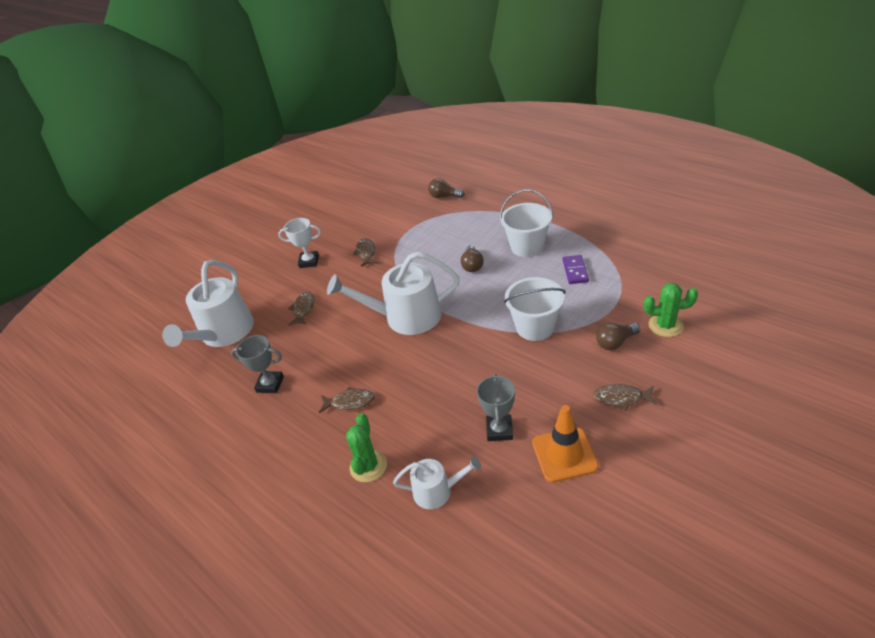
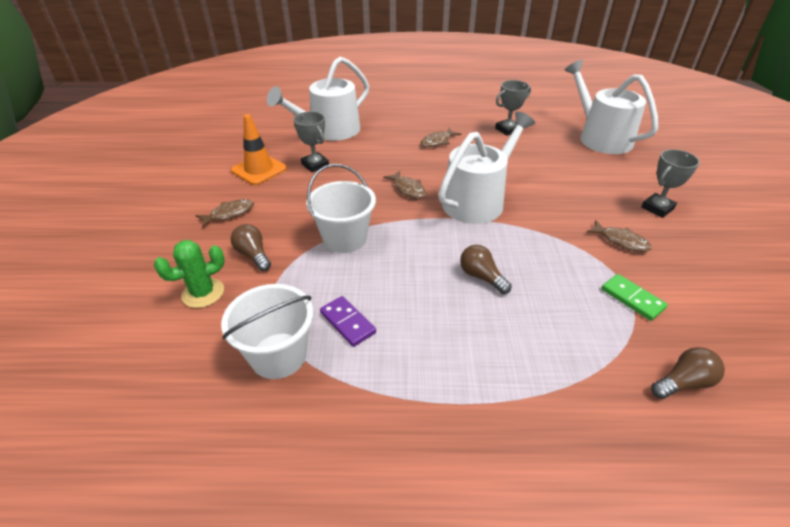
camera: 135 degrees right, 0 degrees up
(303, 309) = (576, 172): brown fish -> brown fish (408, 189)
(309, 261) = (657, 208): white trophy -> grey trophy
(368, 466) = (383, 125): green cactus -> none
(412, 227) = (632, 299): none -> green domino
(437, 491) = (330, 131): white watering can -> white watering can, size x1.89
(527, 246) = (443, 335): white bucket -> white bucket (278, 355)
(615, 342) = (253, 255): brown light bulb -> brown light bulb turned 60 degrees counterclockwise

